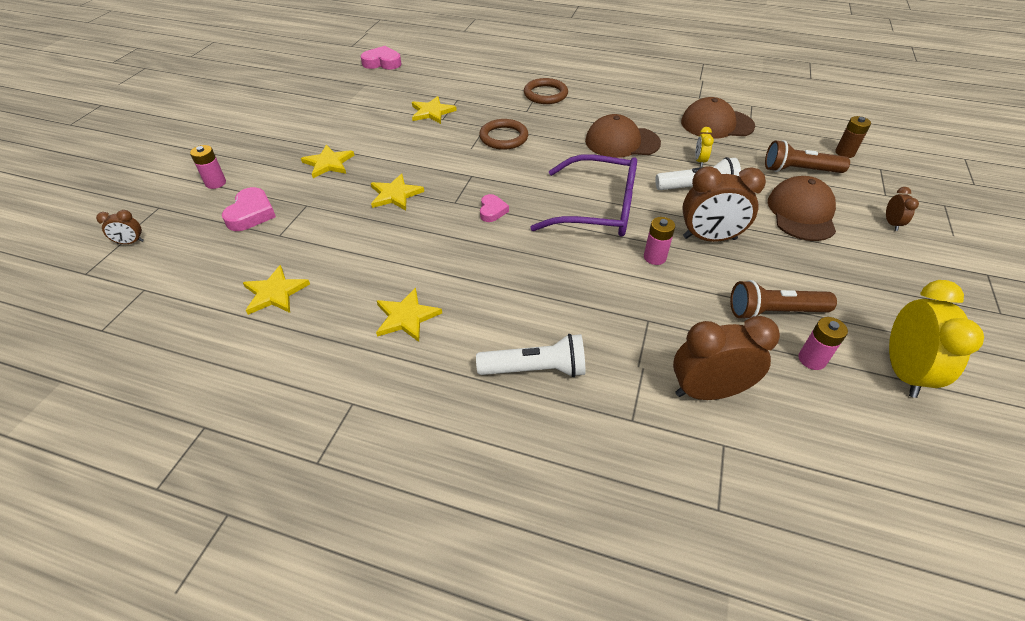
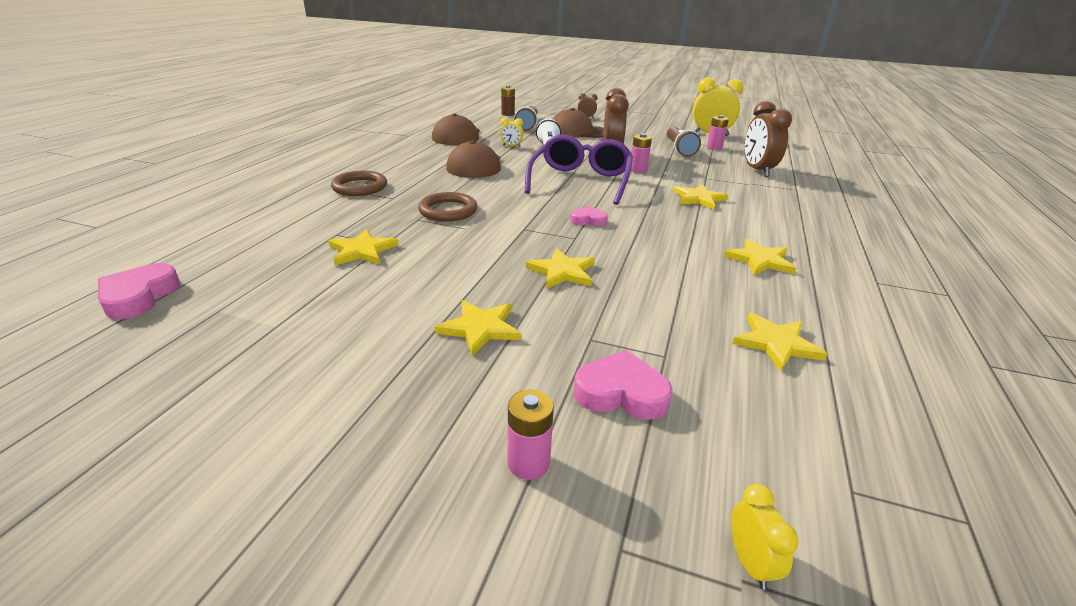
camera: 90 degrees left, 15 degrees down
(130, 242) = (749, 562): brown clock -> yellow clock
(535, 369) = (778, 212): white flashlight -> none
(566, 299) = (699, 199): none -> yellow star

